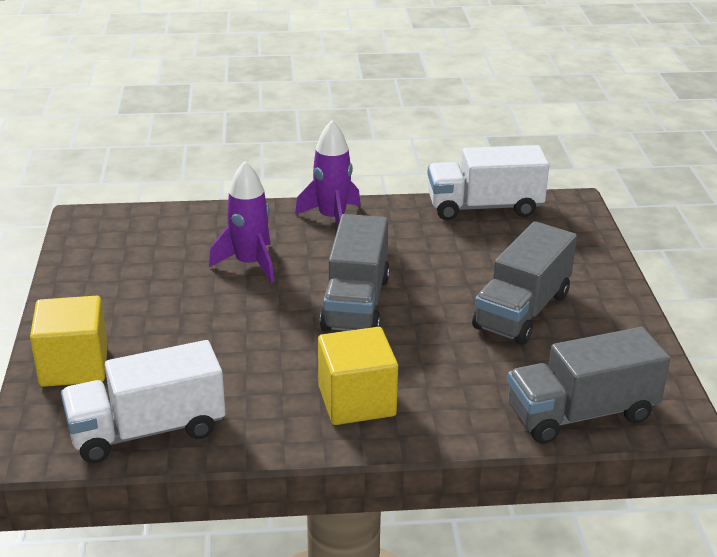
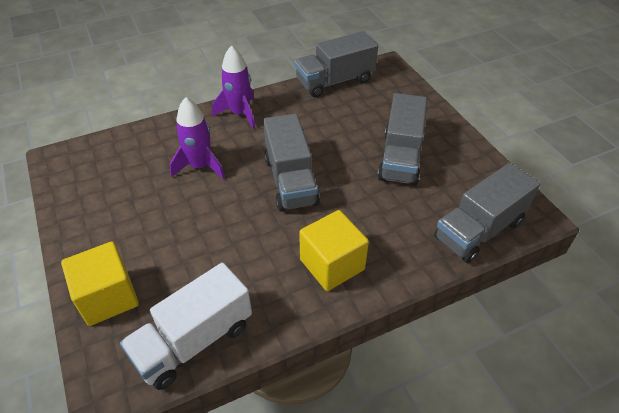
camera: 20 degrees left, 15 degrees up
(484, 207) = (335, 81): white truck -> grey truck

